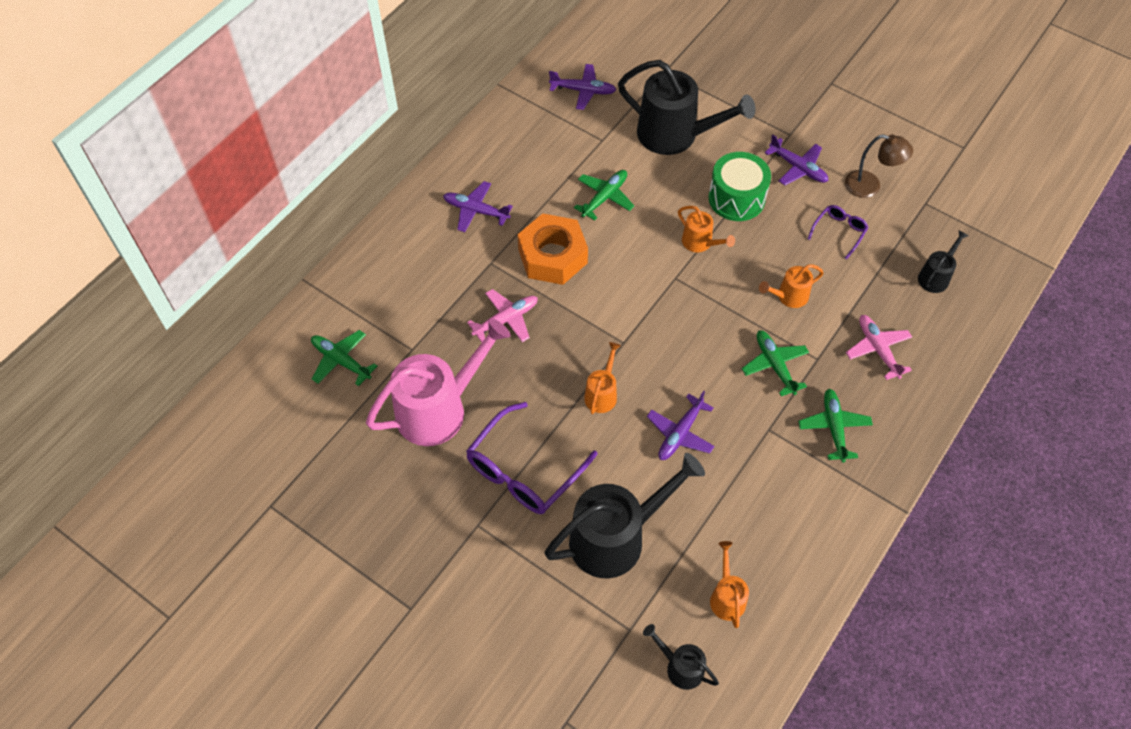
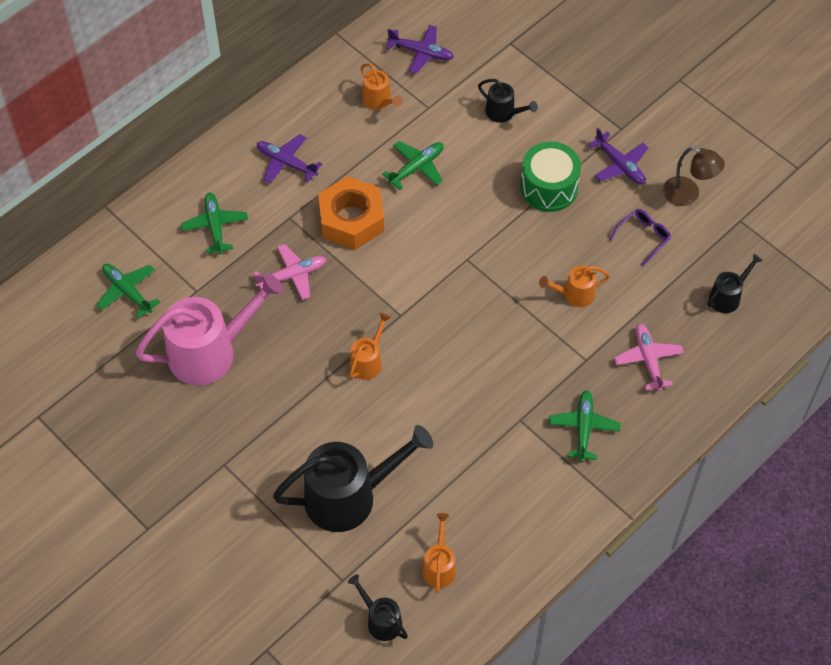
camera: 10 degrees right, 0 degrees up
(524, 470) = (277, 421): purple glasses -> none
(675, 135) = (504, 113): black watering can -> black watering can, size x0.48
(680, 433) = (434, 410): purple plane -> none
(700, 243) = (500, 228): orange watering can -> orange watering can (379, 101)
(775, 365) = (542, 360): green plane -> green plane (215, 226)

